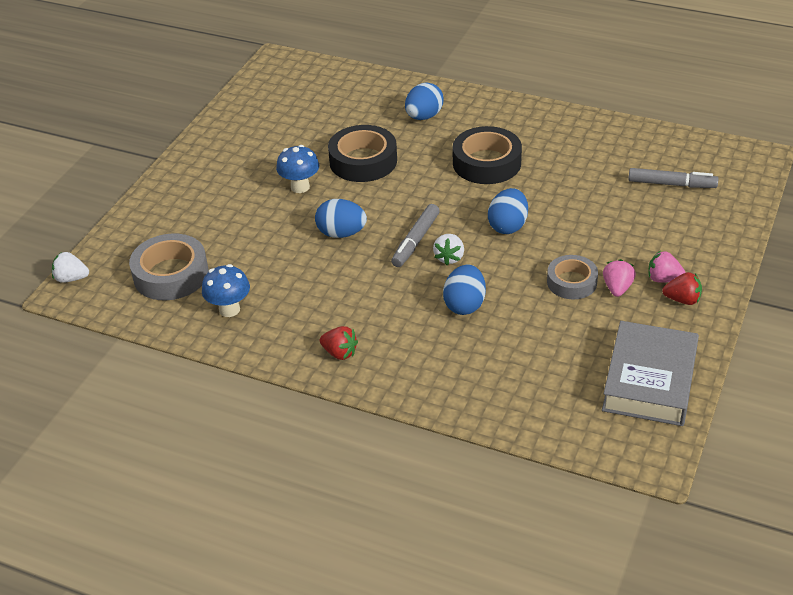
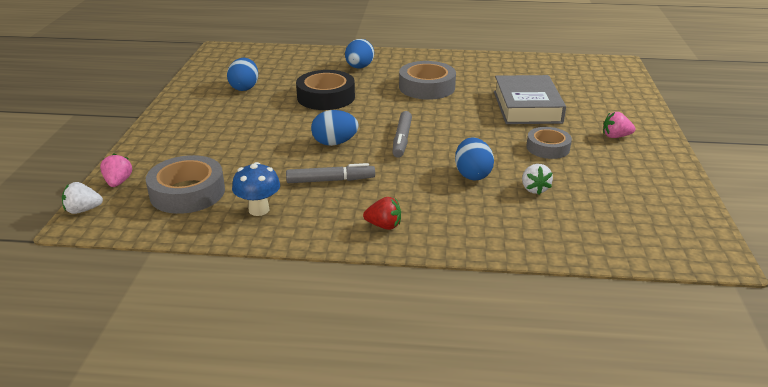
camera: 20 degrees left, 10 degrees down
(300, 187) = (281, 118): blue mushroom -> none
(449, 257) = (437, 146): white strawberry -> white strawberry (534, 189)
(486, 163) = (427, 87): black tape -> grey tape
(508, 226) = (470, 121): blue egg -> blue egg (244, 88)
(617, 288) = (586, 146): pink strawberry -> pink strawberry (118, 182)
(649, 381) = (663, 201): grey book -> grey book (527, 107)
(671, 184) = (573, 83): grey marker -> grey marker (330, 180)
(682, 300) = (640, 146): red strawberry -> none

